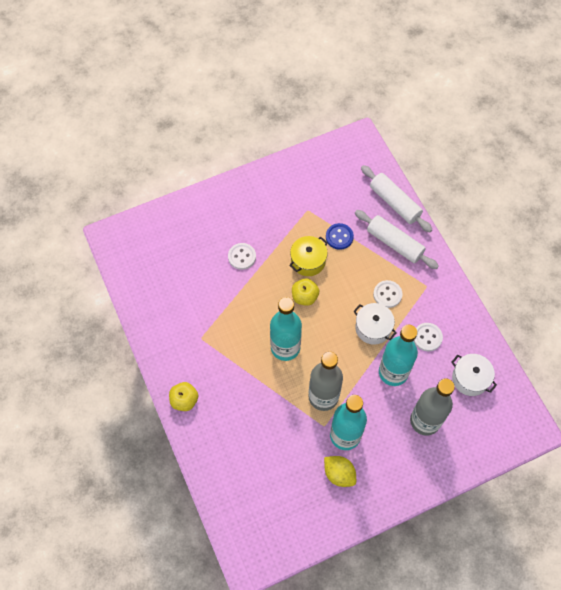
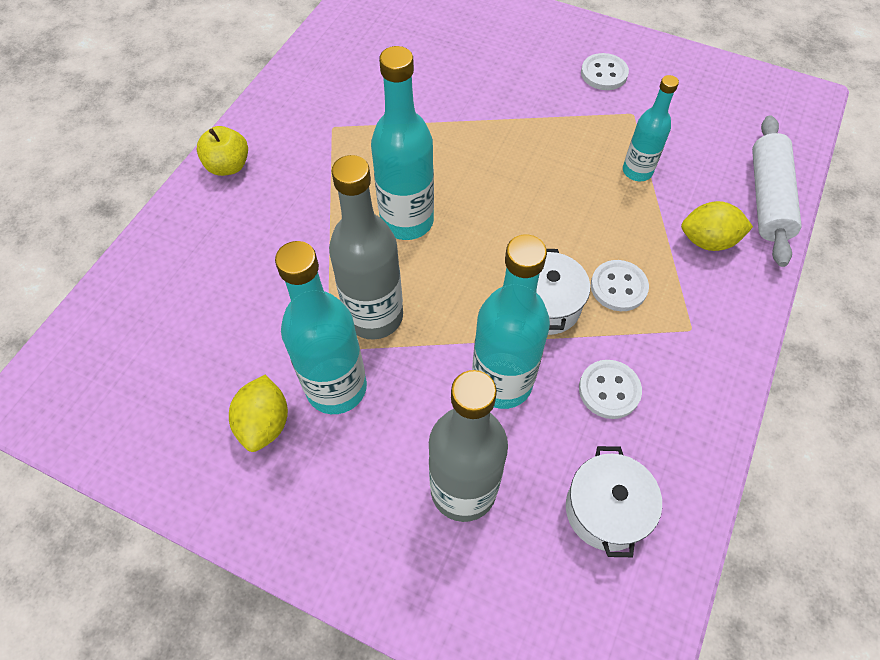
camera: 50 degrees right, 5 degrees down
(242, 257) = (488, 93): white button -> white button (604, 73)
(304, 297) = (505, 192): yellow apple -> none
(308, 261) = (561, 161): yellow pot -> none
(339, 237) = (637, 171): blue button -> turquoise bottle
(394, 243) = (708, 241): white rolling pin -> yellow lemon

